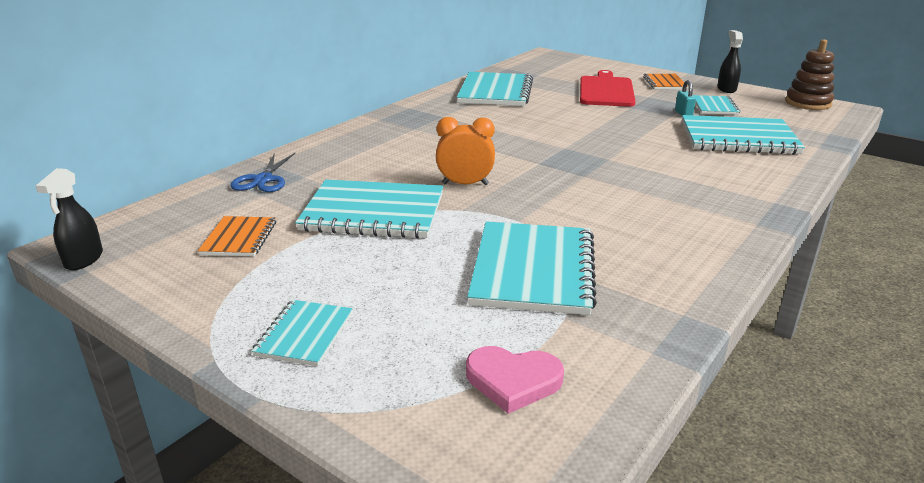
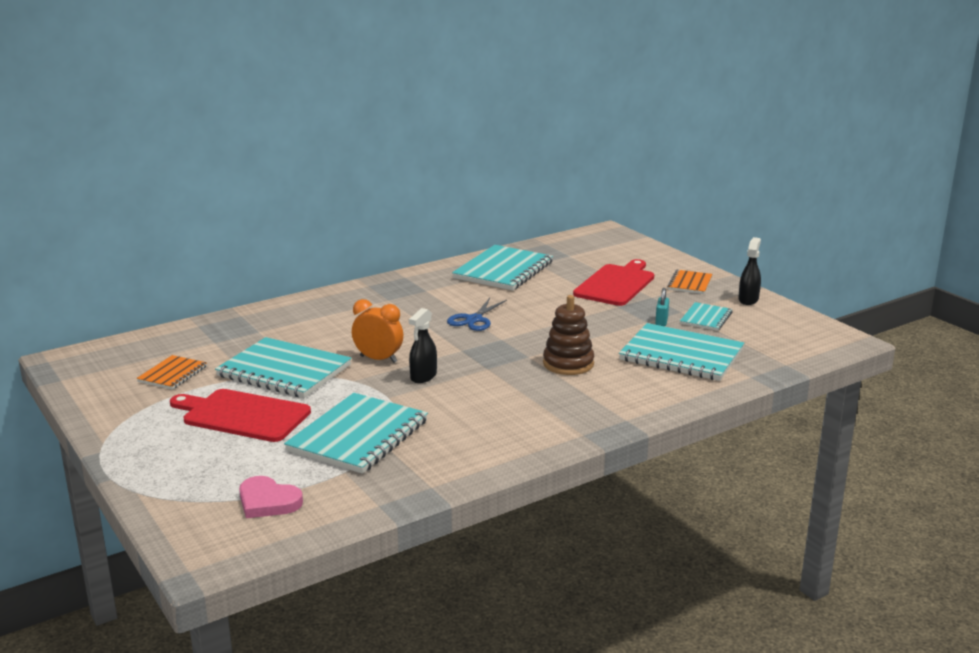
camera: 20 degrees right, 5 degrees down
(83, 259) = (62, 371): black spray bottle -> black spray bottle (423, 376)
(263, 180) = (225, 329): blue scissors -> blue scissors (474, 320)
(304, 334) = (164, 447): turquoise notebook -> none
(371, 271) = (242, 415): none -> red cutting board
(808, 103) = (815, 328): brown stacking toy -> brown stacking toy (568, 364)

